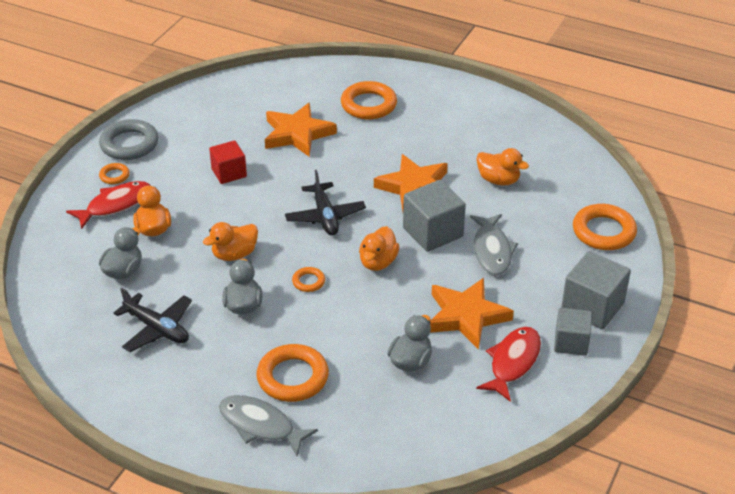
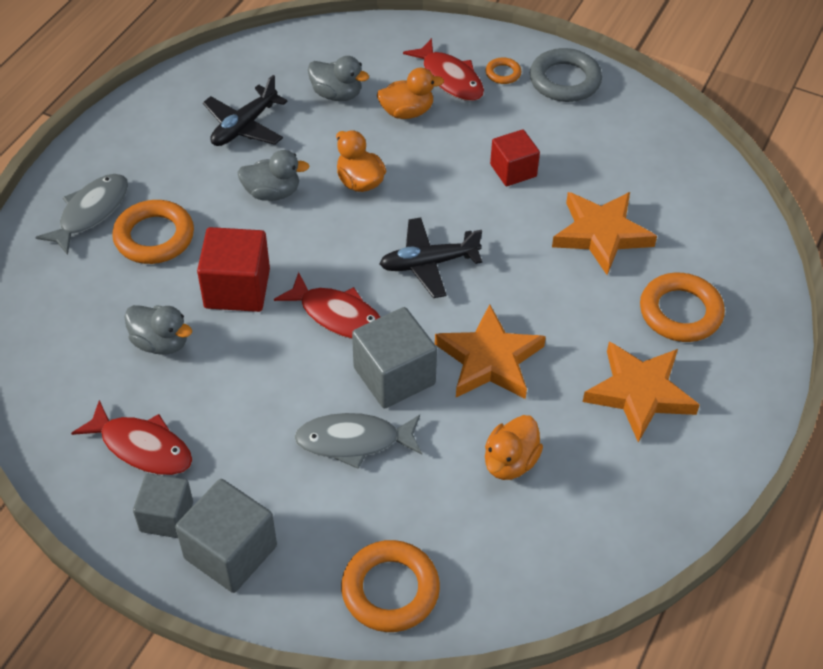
camera: 90 degrees right, 10 degrees up
(308, 282) = (307, 249): orange ring -> none
(351, 320) = (237, 288): none -> red cube
(378, 262) = (338, 316): orange duck -> red fish
(466, 316) = (230, 403): orange star -> orange star (639, 393)

